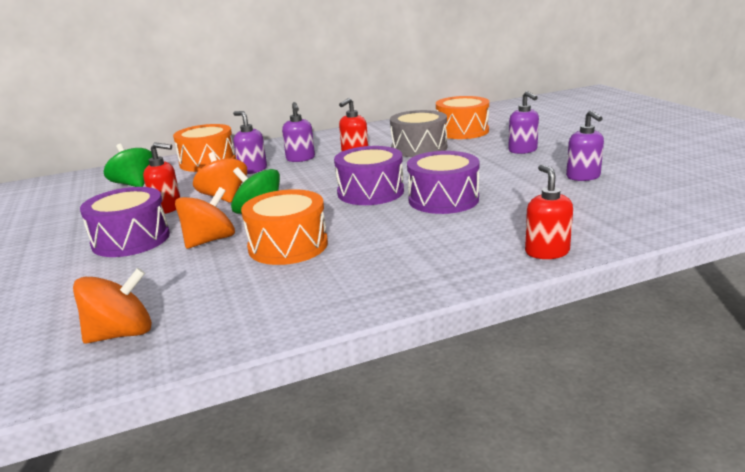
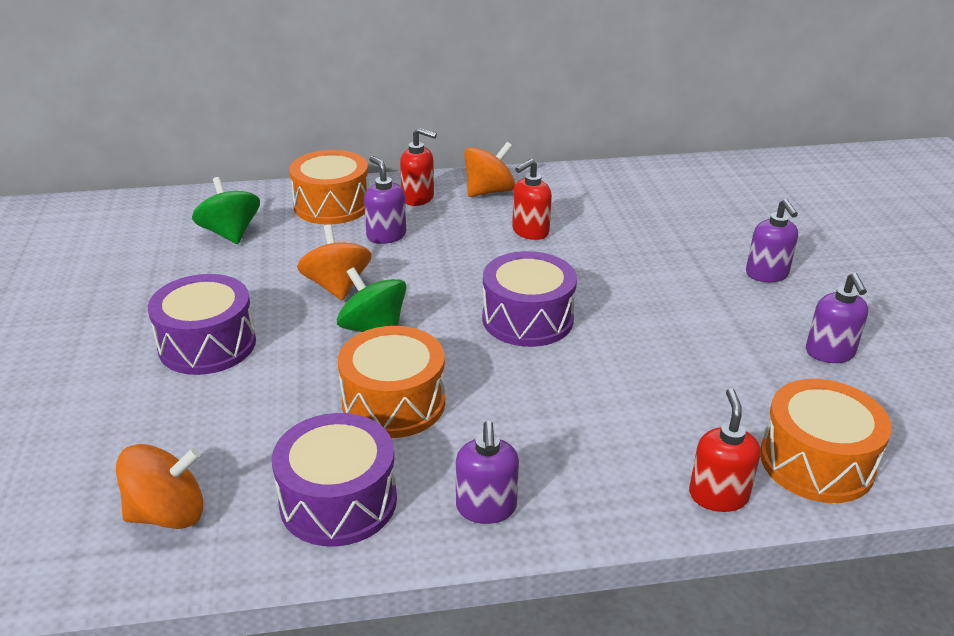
camera: 10 degrees right, 10 degrees up
(167, 208) = (262, 292): red soap dispenser -> red soap dispenser (418, 198)
(209, 240) = (300, 369): orange spinning top -> orange spinning top (489, 191)
(300, 159) = (455, 225): purple soap dispenser -> purple soap dispenser (486, 508)
(419, 148) = (622, 237): grey drum -> none
(443, 199) = (619, 357): purple drum -> purple drum (338, 501)
(462, 131) = (696, 211): orange drum -> orange drum (816, 462)

